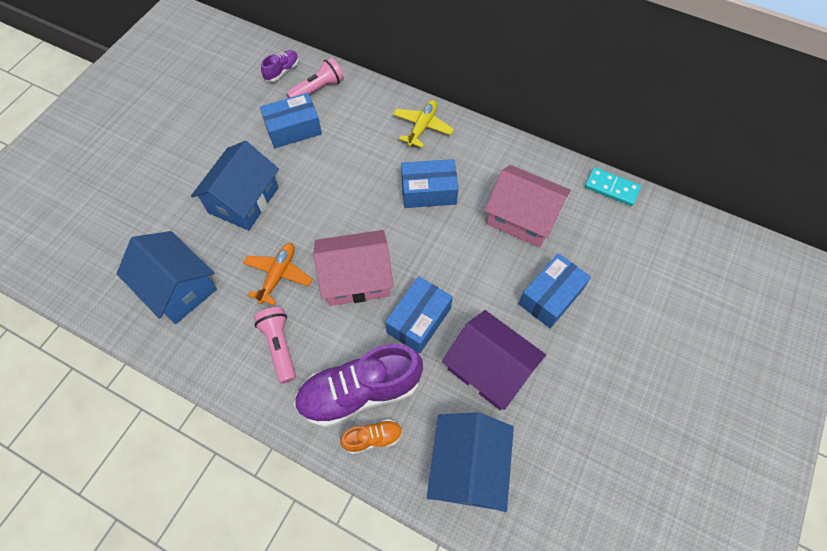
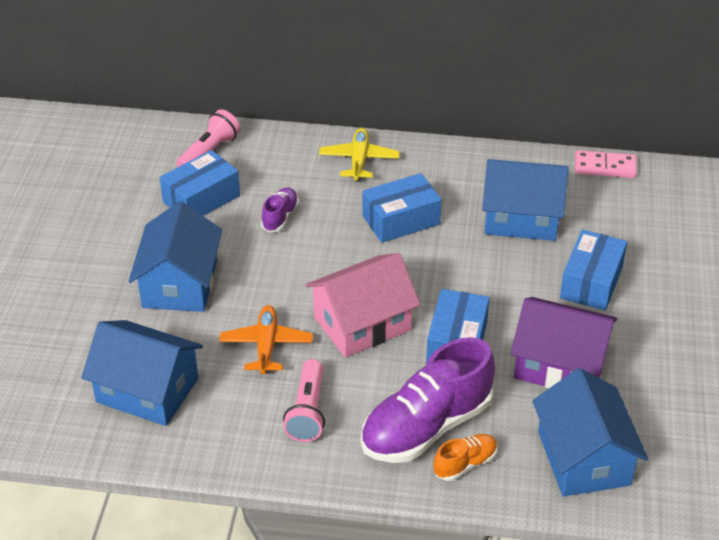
camera: 20 degrees left, 20 degrees down
(279, 346) = (307, 411): pink flashlight -> pink flashlight turned 135 degrees counterclockwise
(282, 71) = (153, 144): purple shoe -> purple shoe (280, 217)
(522, 217) = (521, 218): pink house -> blue house
(611, 188) = (605, 167): turquoise domino -> pink domino

